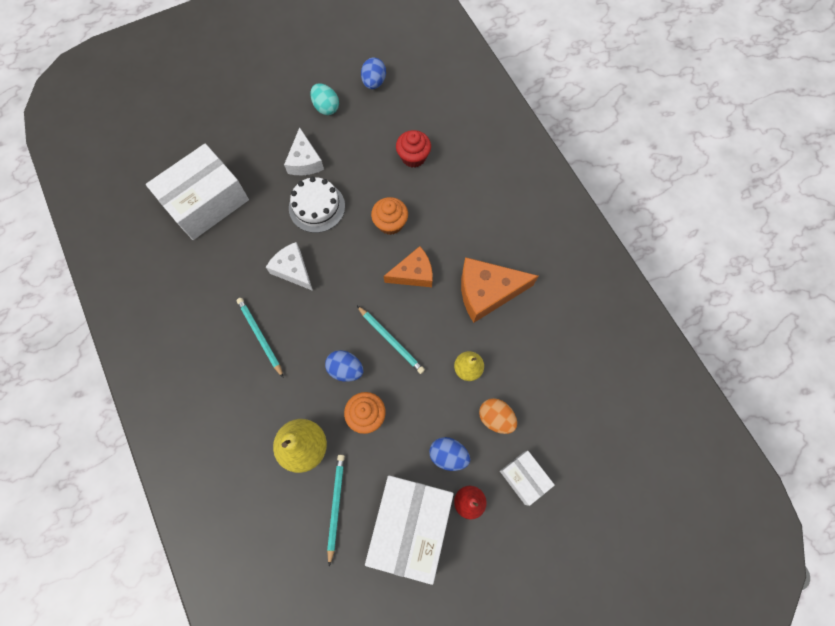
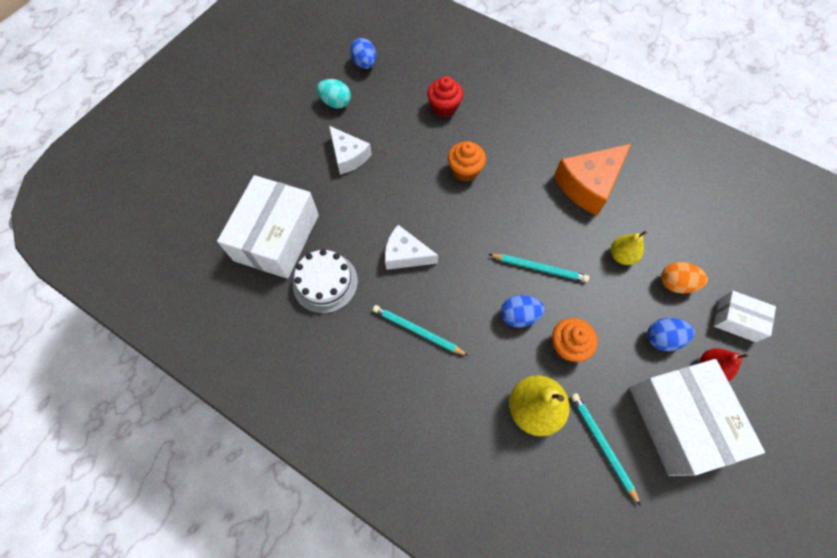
camera: 30 degrees left, 5 degrees down
(317, 207) = (388, 189): white cake -> white cake (325, 282)
(413, 273) = (516, 202): orange cheese -> none

